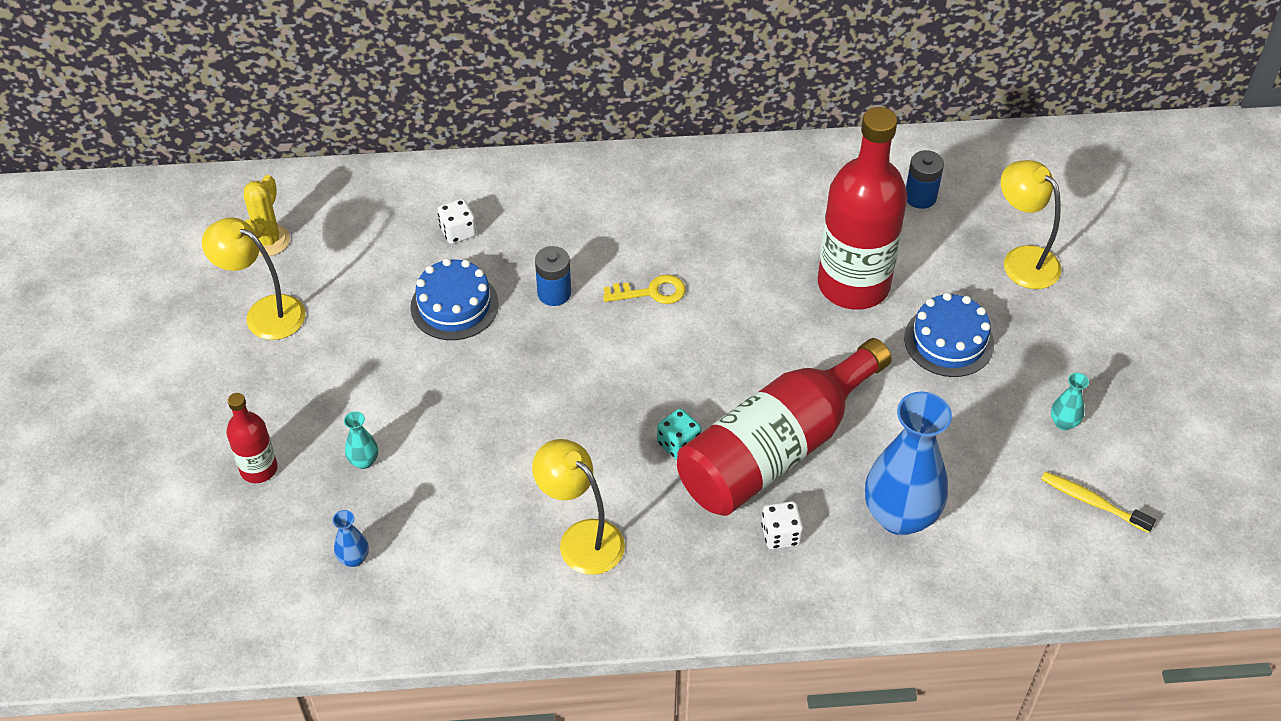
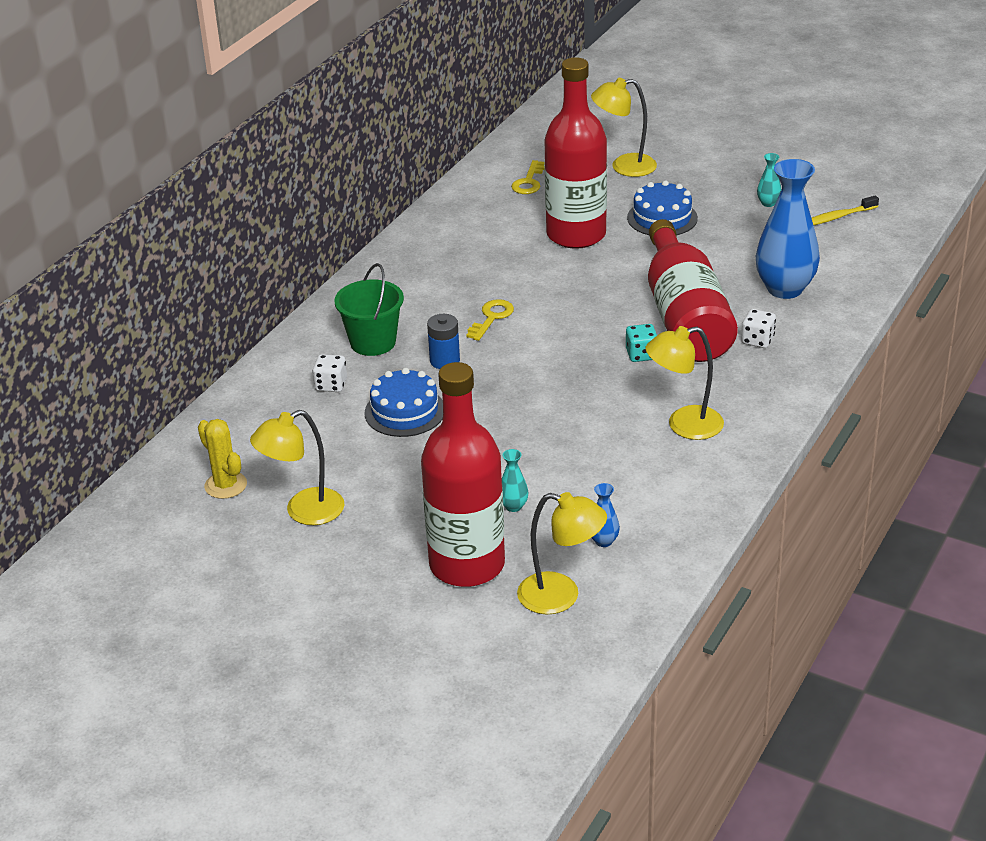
camera: 55 degrees left, 15 degrees down
(254, 564) = (561, 596): none -> yellow lamp
(259, 469) = (467, 565): red bottle -> red bottle, size x2.11
(545, 225) = (373, 342): none -> green bucket
(920, 197) = (529, 182): blue battery -> yellow key

